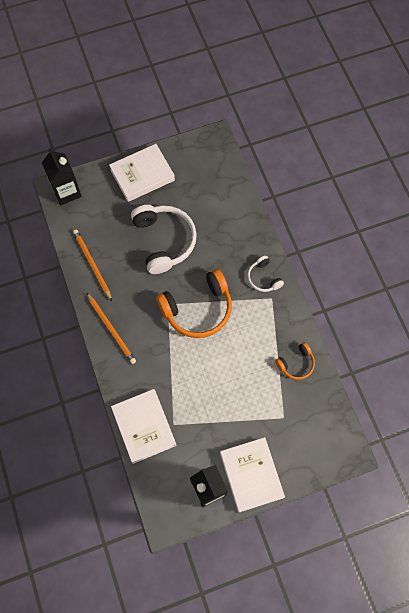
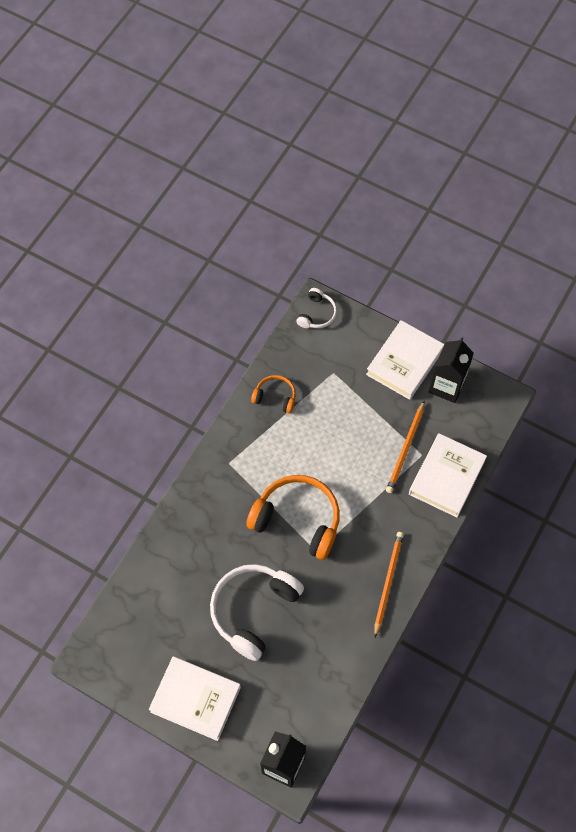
camera: 130 degrees left, 5 degrees down
(92, 264) = (340, 660): orange pencil -> orange pencil (405, 449)
(263, 278) = (214, 486): white headphones -> white headphones (317, 314)

